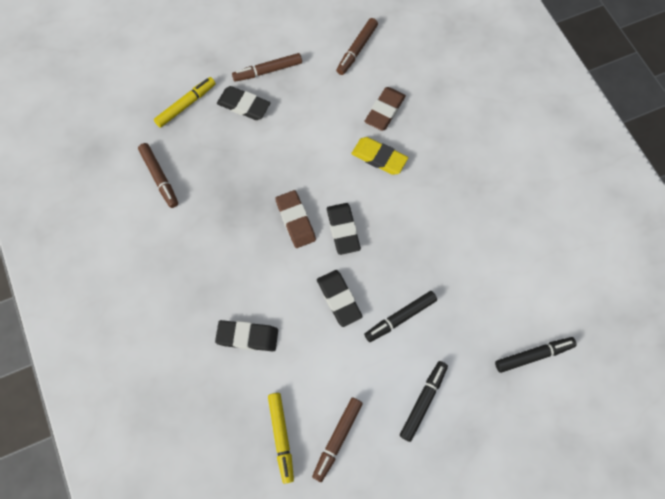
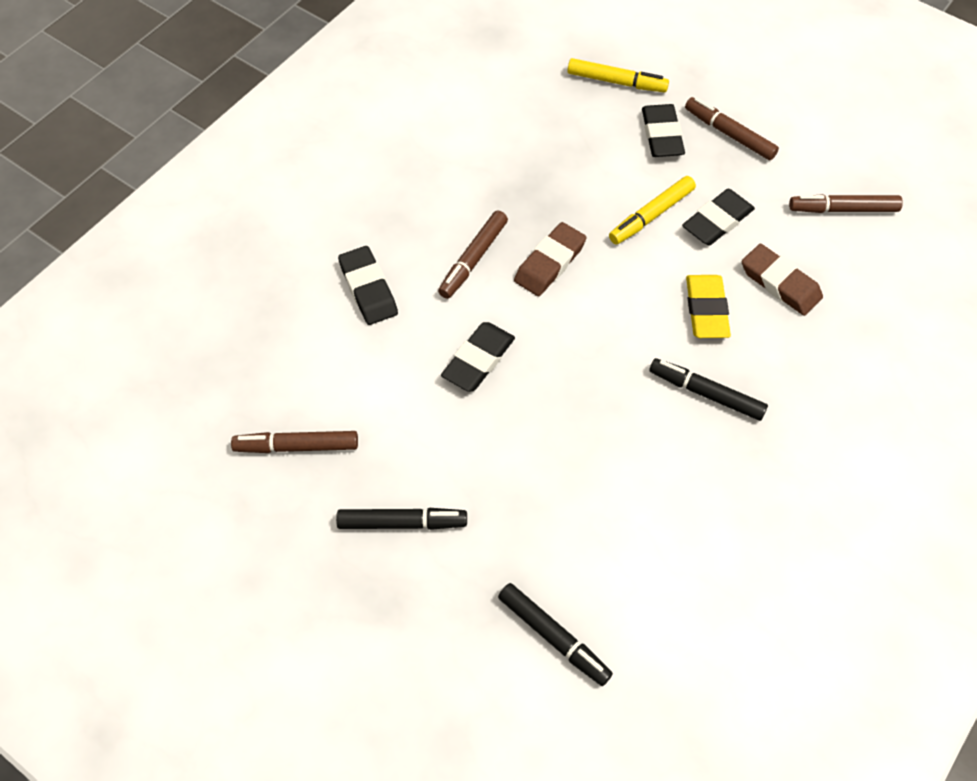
camera: 60 degrees right, 10 degrees down
(159, 178) = (506, 106): brown marker -> brown marker (473, 259)
(281, 437) = (266, 385): yellow marker -> yellow marker (651, 215)
(343, 230) = (574, 319): black eraser -> black eraser (717, 221)
(384, 111) = (780, 283): brown eraser -> brown eraser turned 45 degrees clockwise
(400, 318) = (499, 441): black marker -> black marker (706, 393)

